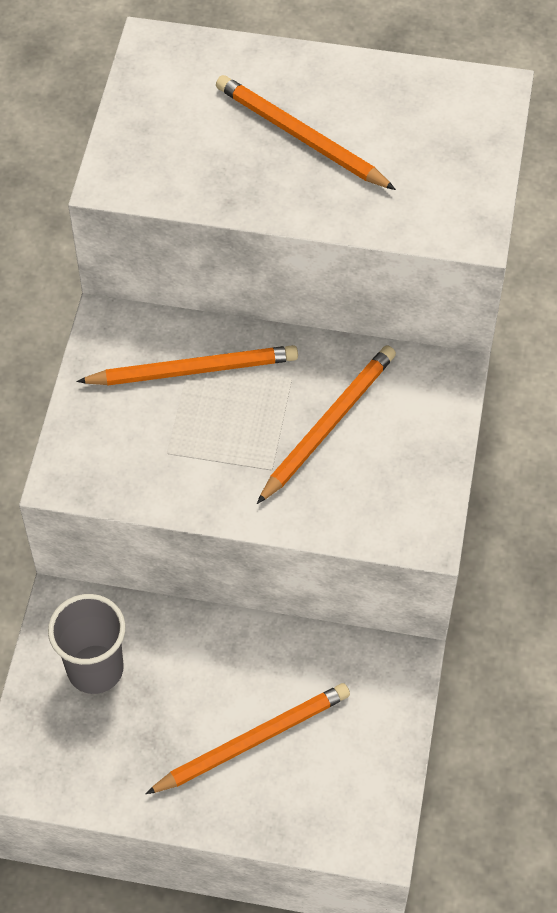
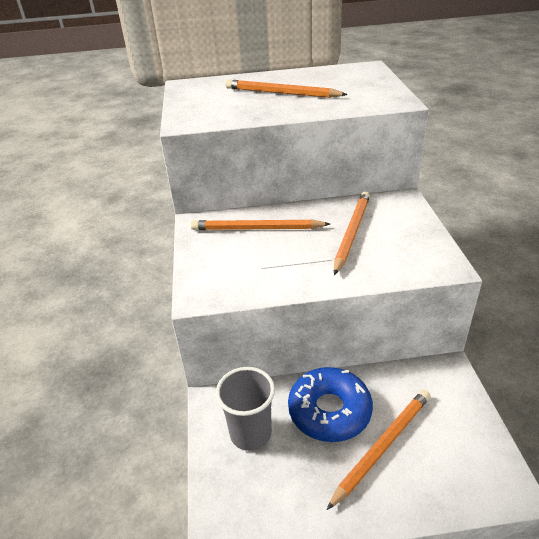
camera: 15 degrees left, 20 degrees down
(192, 370) = (257, 229): orange pencil -> orange pencil turned 150 degrees counterclockwise
(209, 671) = (329, 411): none -> blue donut

